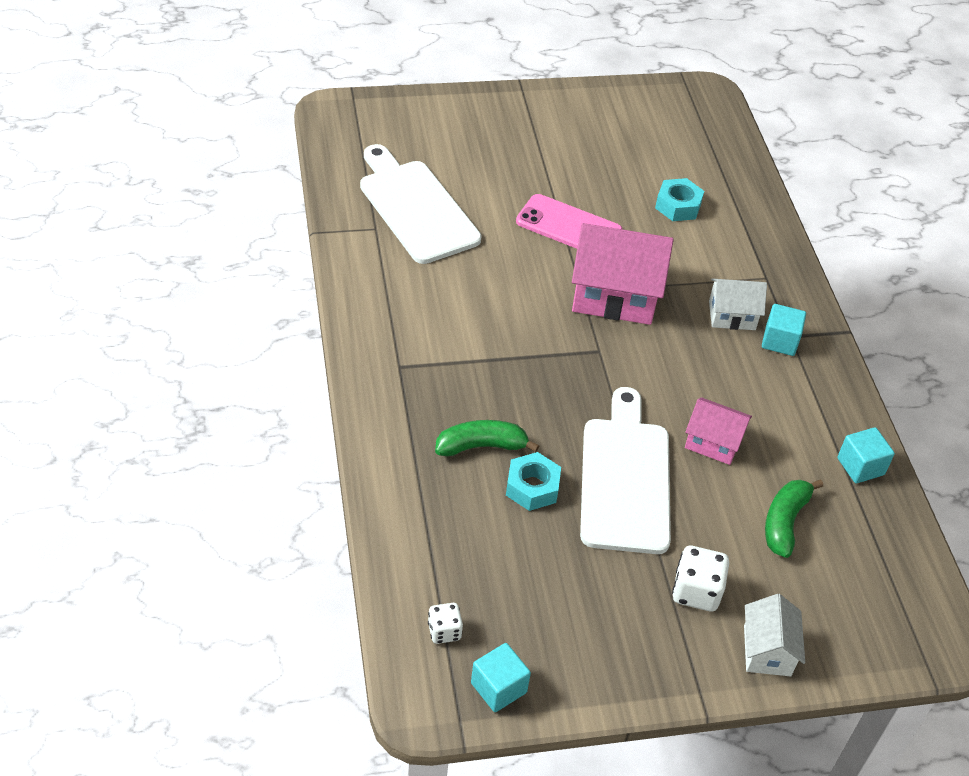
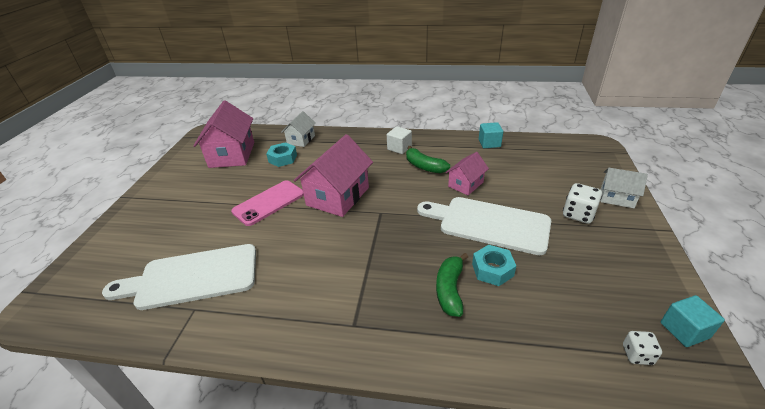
camera: 65 degrees left, 10 degrees down
(660, 146) = (232, 155): none -> pink house
(732, 315) = (374, 158): white house -> white house (301, 140)
(779, 341) = (399, 148): turquoise cube -> white cube
(784, 522) = (525, 173): green banana -> green banana (424, 166)

